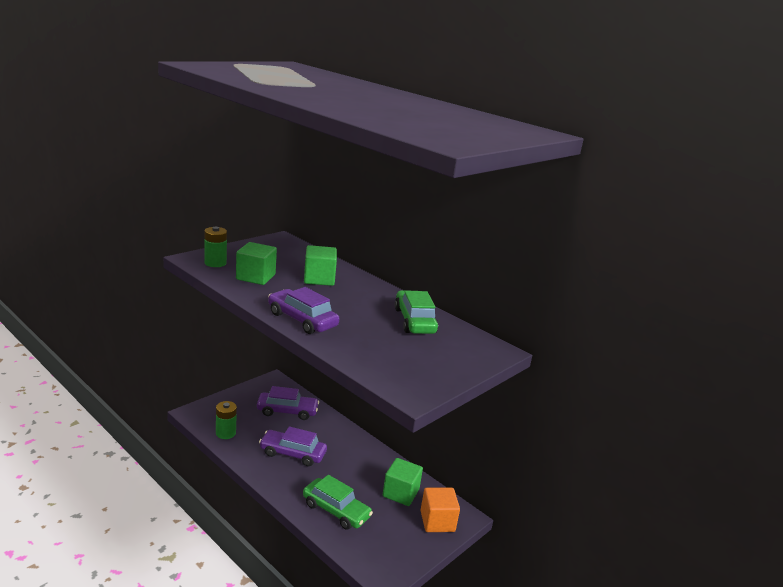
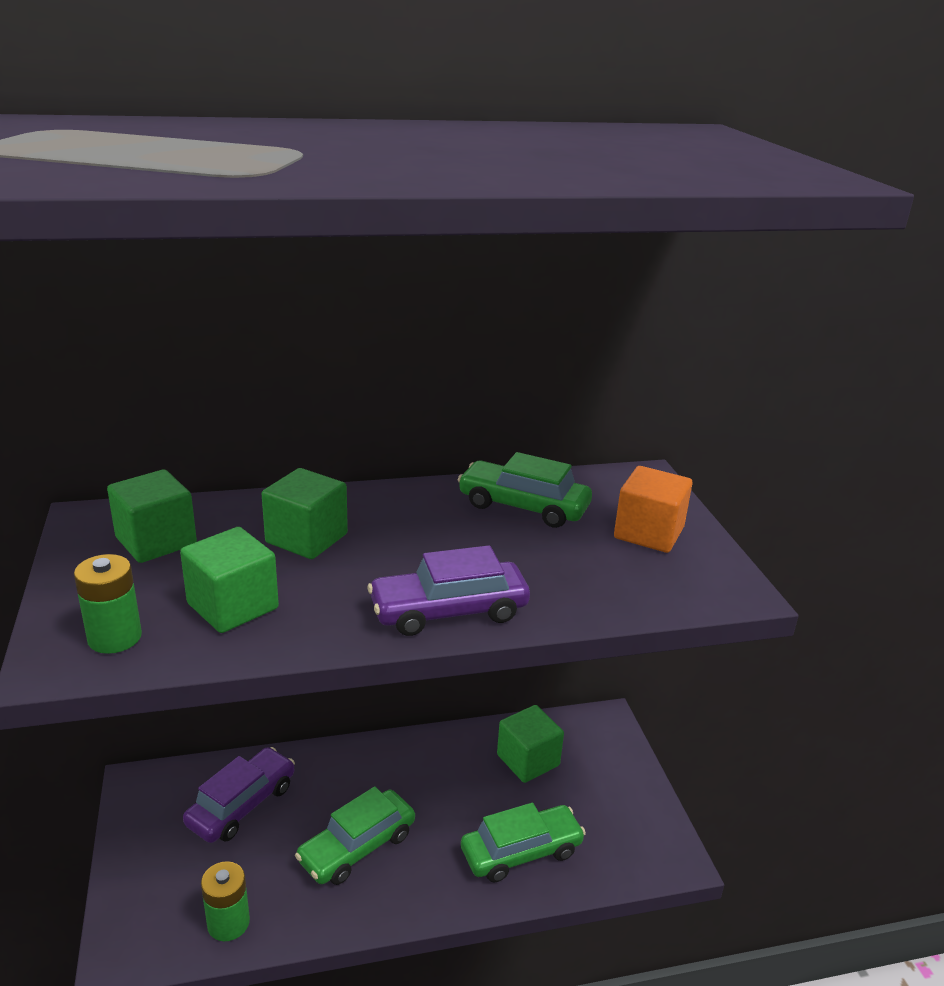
camera: 55 degrees left, 5 degrees up
(281, 253) = (156, 541): none -> green cube
(292, 453) = (357, 847): purple car -> green car
(437, 521) = (602, 751): orange cube -> orange cube (648, 533)

